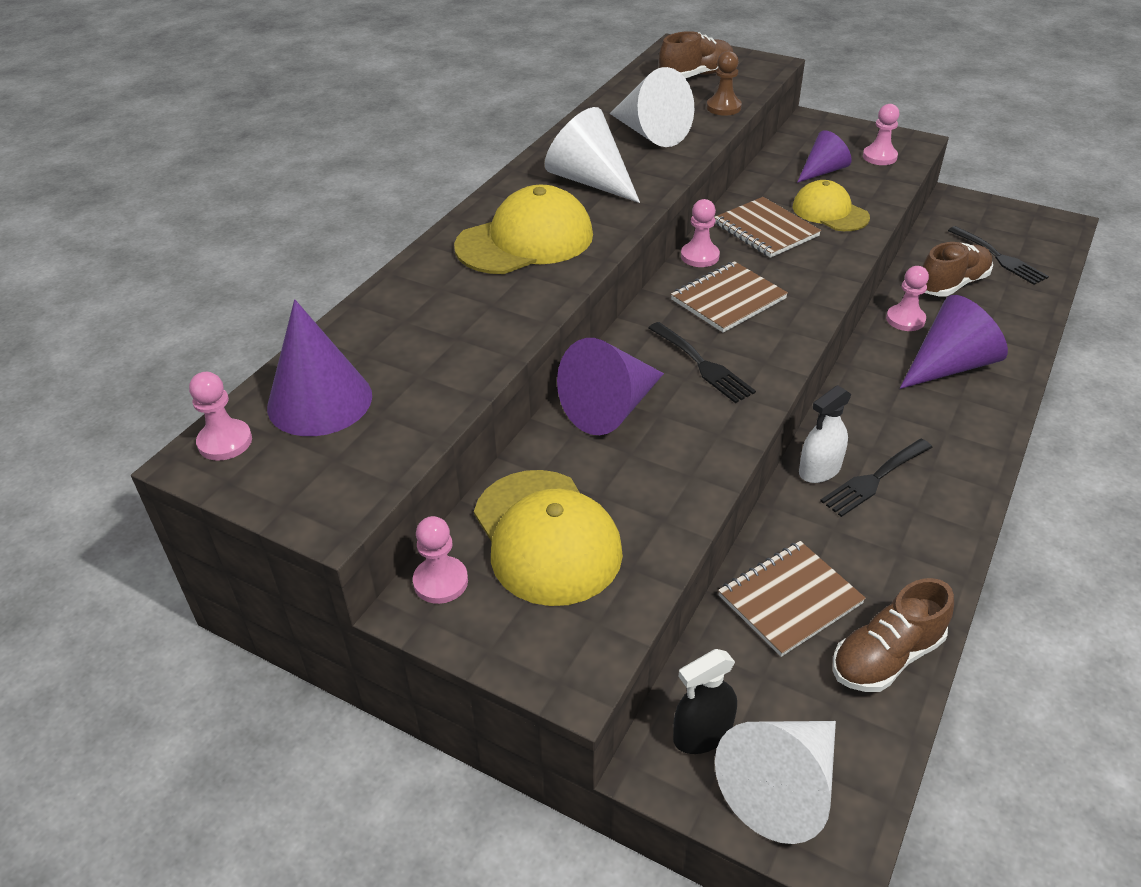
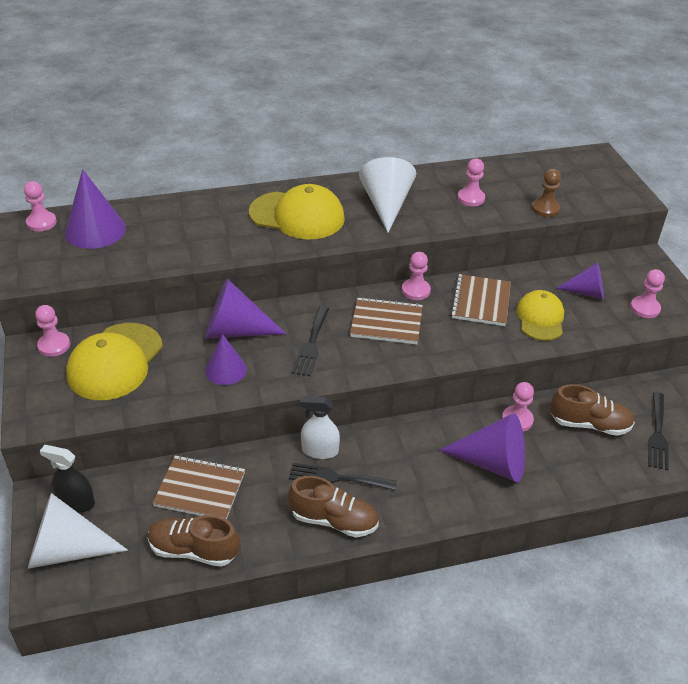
camera: 45 degrees right, 0 degrees up
(650, 133) = (471, 198): white cone -> pink pawn
(672, 449) = (226, 370): none -> purple cone
(696, 75) = (569, 179): brown shoe -> brown shoe (334, 520)

